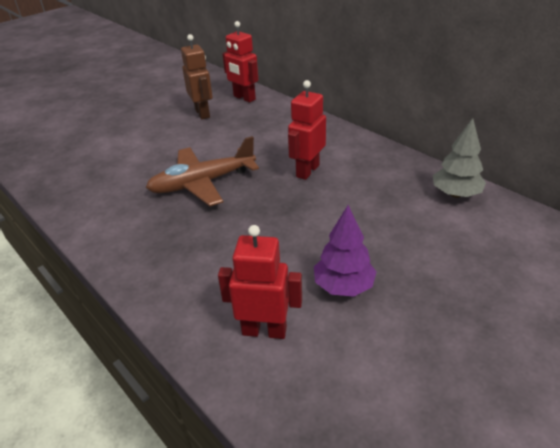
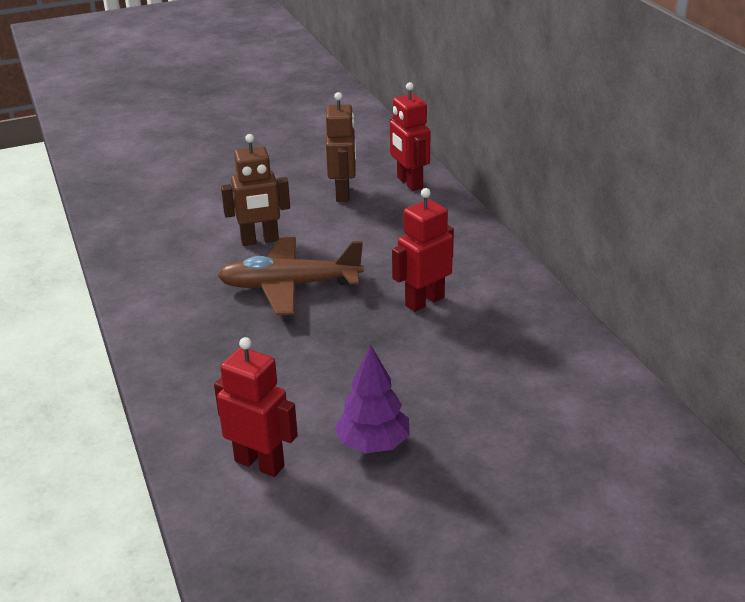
camera: 20 degrees right, 5 degrees down
(160, 156) = (260, 240): none -> brown robot
(455, 194) = (591, 377): grey tree -> none

